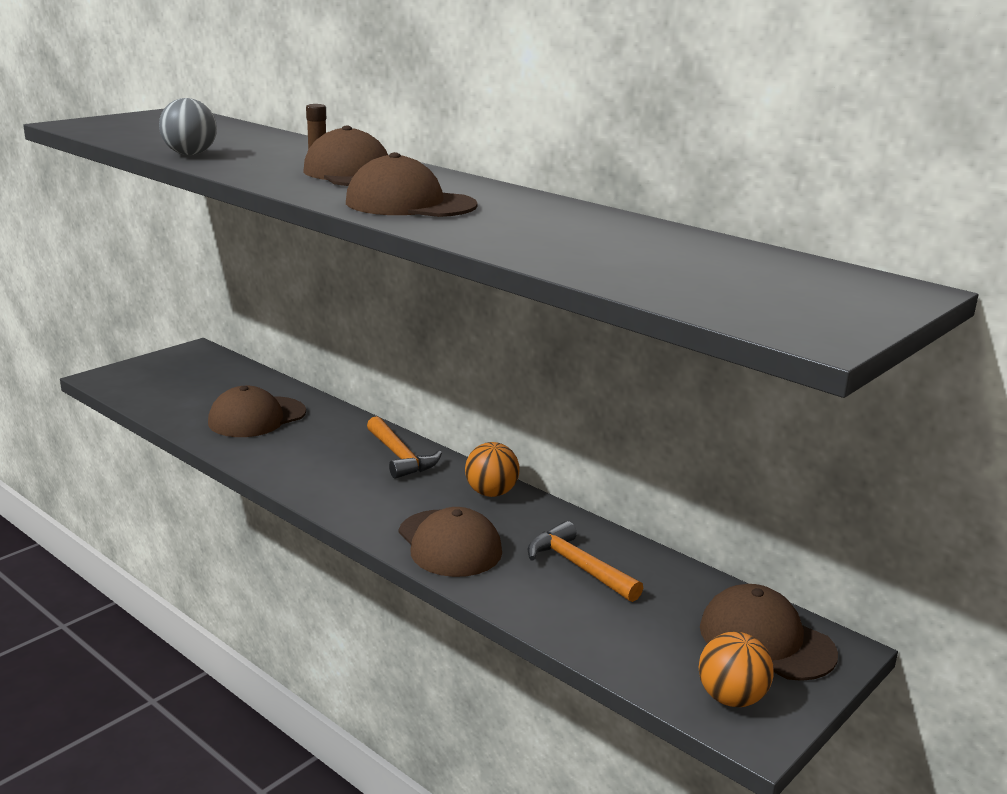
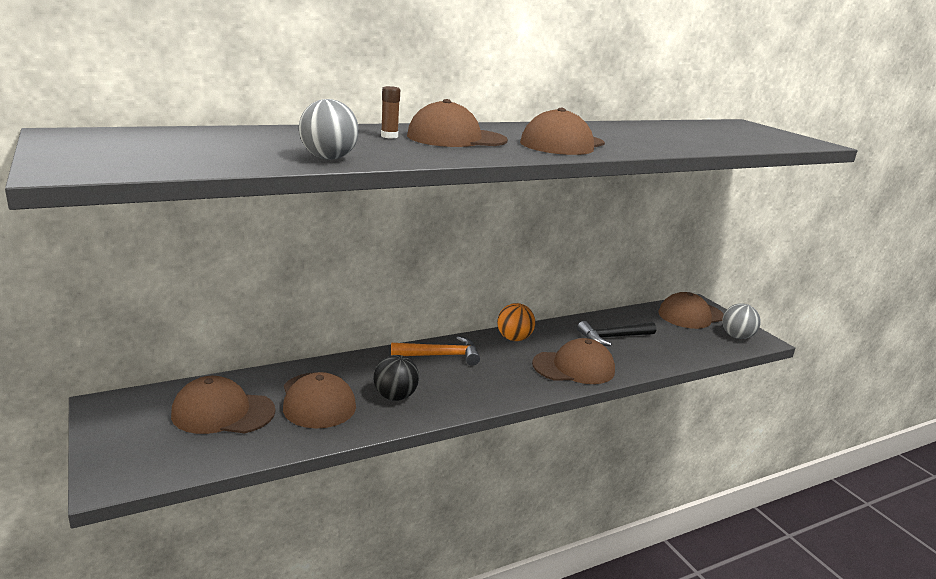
camera: 70 degrees left, 0 degrees up
(211, 388) = (223, 412): none -> brown cap
(289, 449) = (395, 396): none -> black ball
(579, 567) = (613, 337): orange hammer -> black hammer
(731, 698) = (737, 336): orange ball -> grey ball

